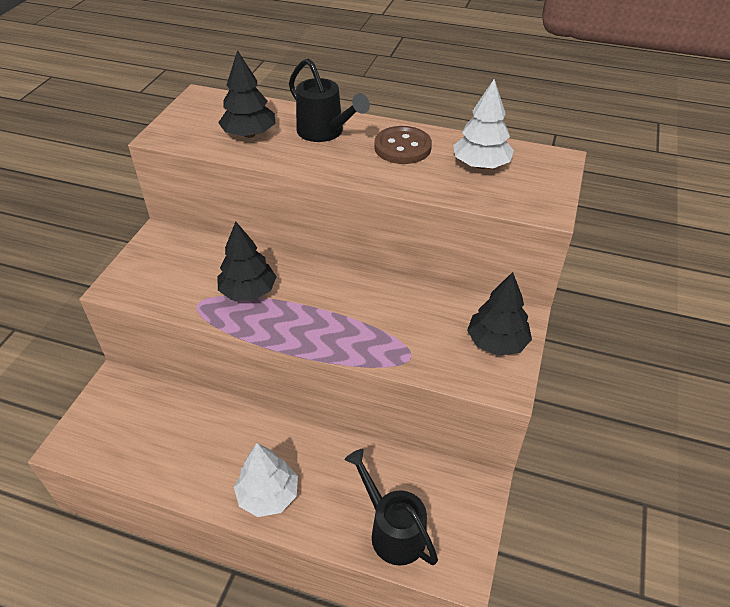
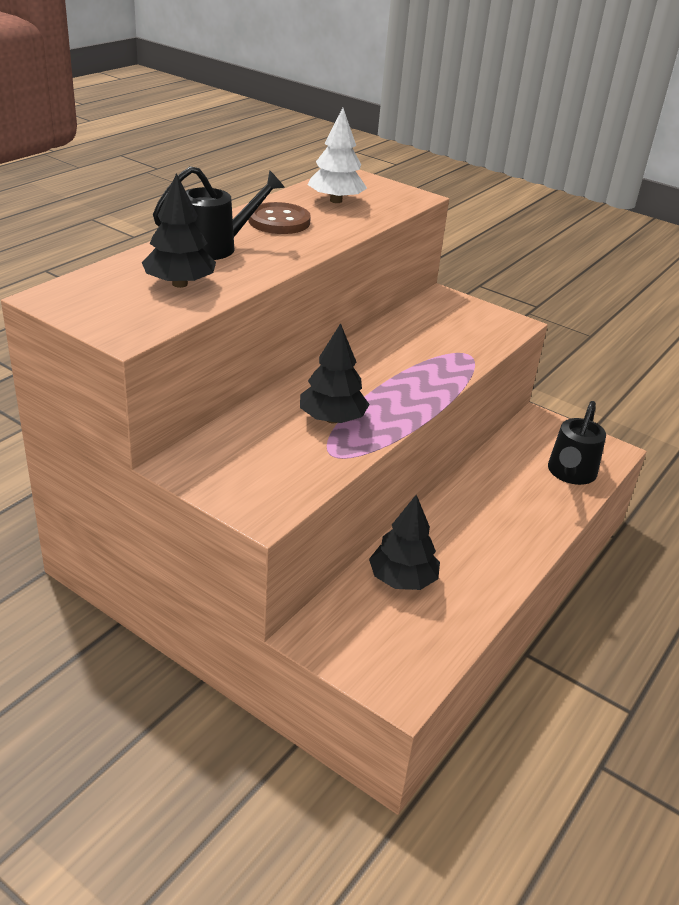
camera: 75 degrees left, 10 degrees down
(268, 495) = (517, 537): white tree -> none
(392, 530) = (570, 474): black watering can -> black watering can turned 45 degrees counterclockwise
(496, 342) = (467, 314): black tree -> black tree (402, 579)

